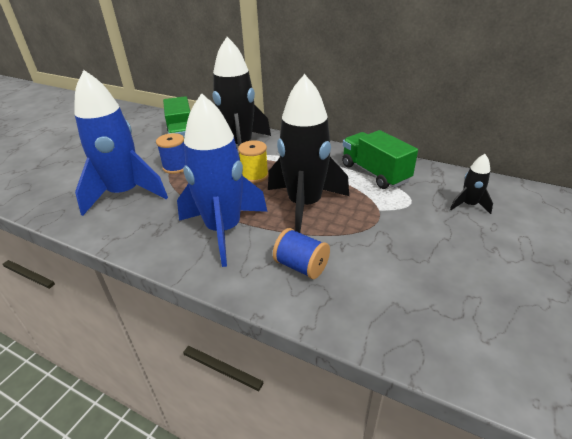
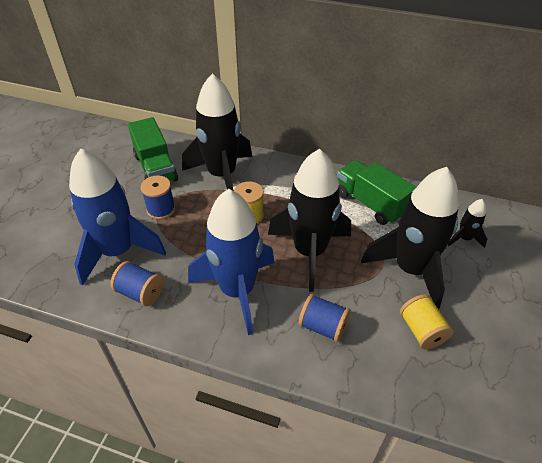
camera: 10 degrees left, 10 degrees up
(132, 225) = (140, 293): none -> blue spool
(406, 226) = (411, 269): none -> black rocket
(409, 279) = (422, 331): none -> yellow spool

